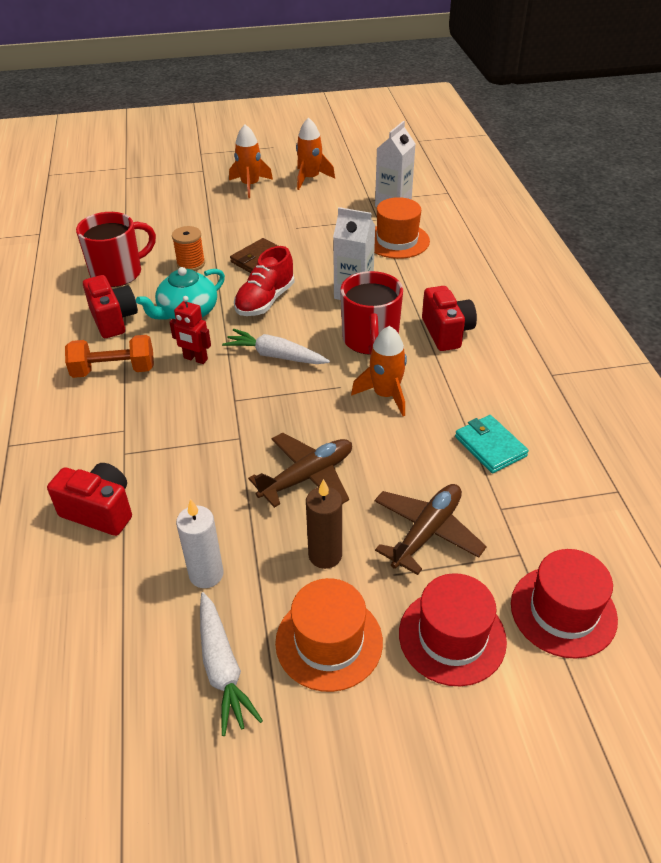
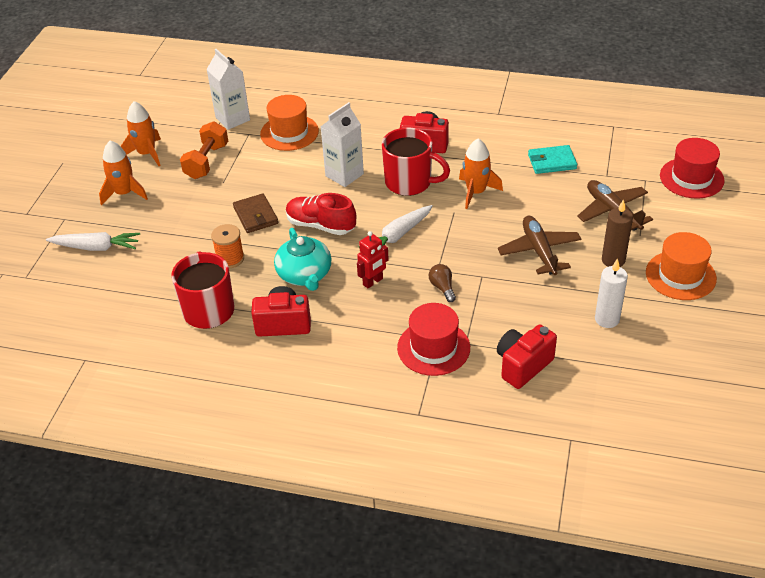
camera: 65 degrees left, 0 degrees up
(114, 370) = (358, 334): orange dumbbell -> orange dumbbell (206, 161)
(206, 411) = (442, 288): none -> brown light bulb
(222, 668) = (684, 326): white carrot -> white carrot (96, 247)
(265, 301) = (321, 225): red shoe -> red shoe turned 150 degrees clockwise
(452, 636) = (694, 225): red hat -> red hat (433, 348)

